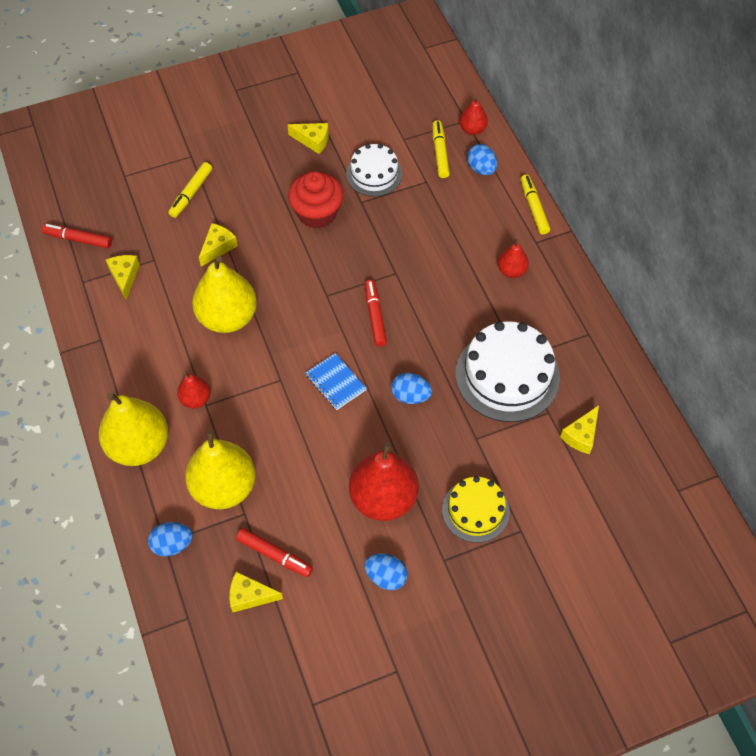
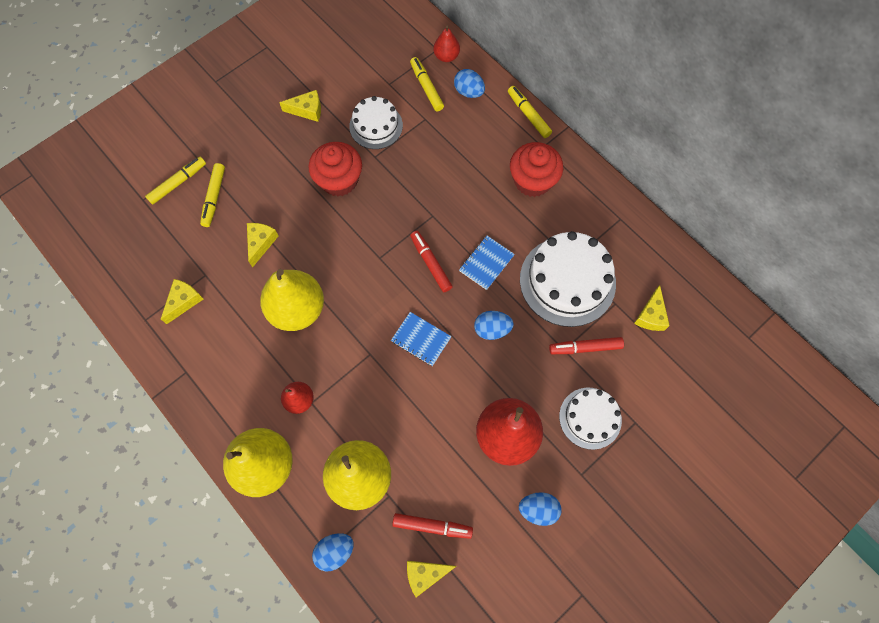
camera: 20 degrees left, 10 degrees up
(78, 239) = (123, 278): red marker -> red marker (585, 348)
(125, 277) = (184, 301): yellow cheese -> yellow cheese turned 60 degrees clockwise
(162, 171) = (178, 183): none -> yellow marker
(431, 333) = (486, 263): none -> blue notebook
(475, 510) = (590, 418): yellow cake -> white cake
(511, 271) = (532, 181): red pear -> red cupcake

